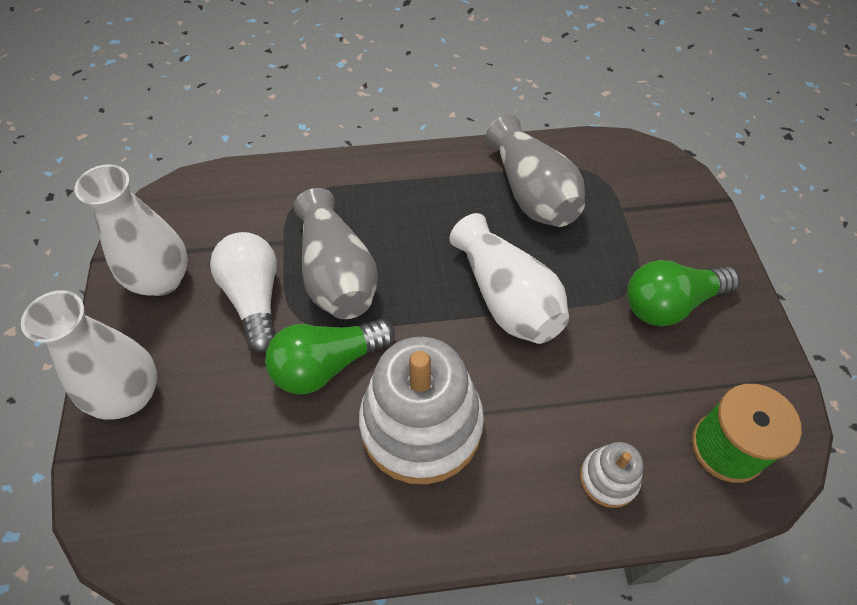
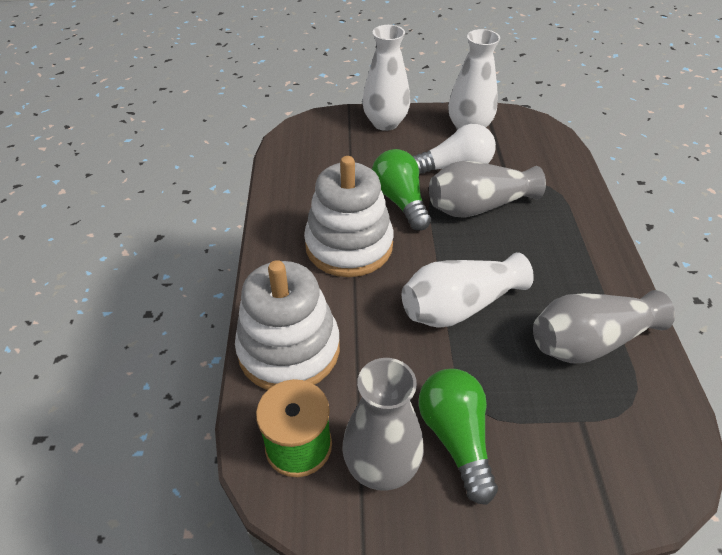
camera: 95 degrees right, 10 degrees down
(608, 478) = (289, 349): white stacking toy -> white stacking toy, size x2.17
(720, 366) = (381, 465): none -> grey vase

